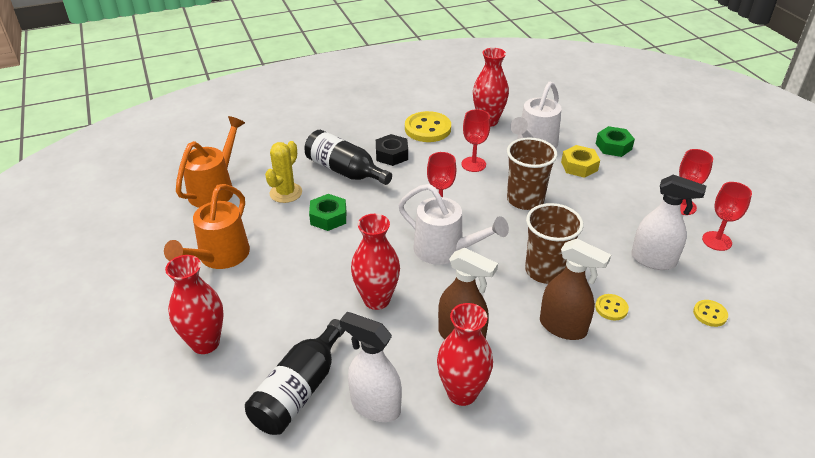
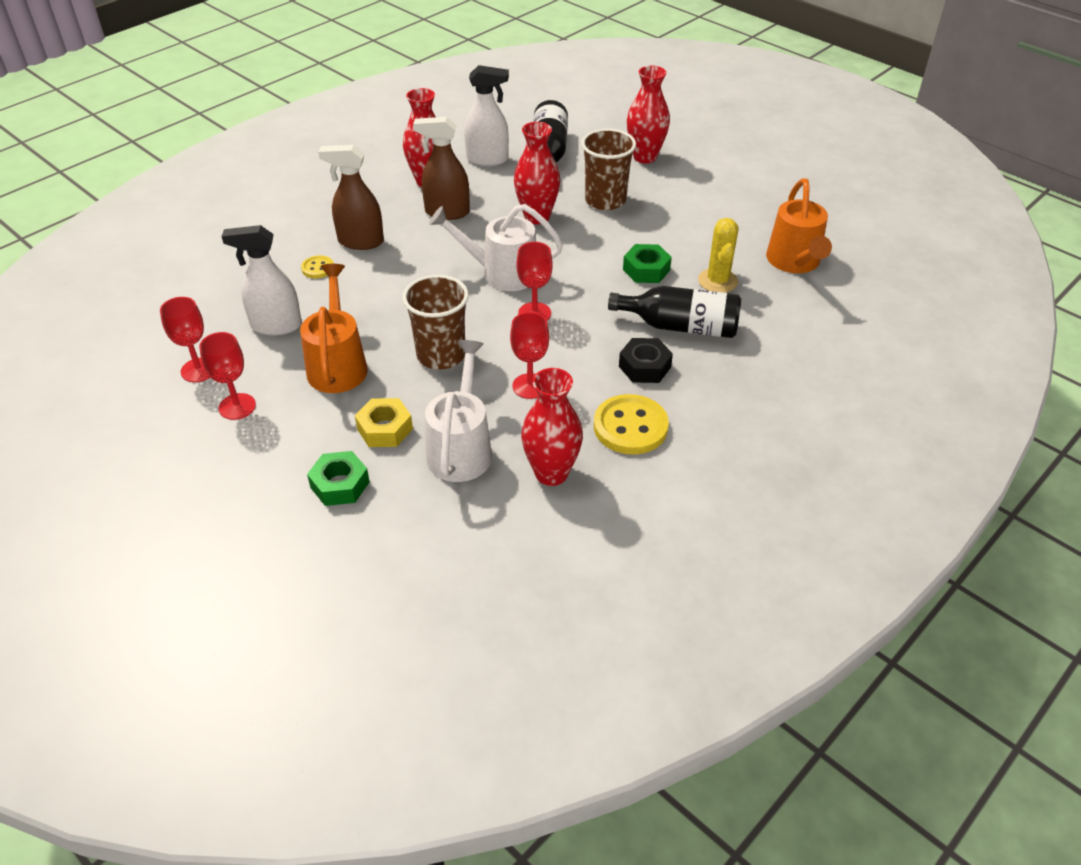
camera: 155 degrees right, 5 degrees up
(219, 257) = (707, 208): orange watering can -> orange watering can (338, 364)
(545, 270) = (390, 283): brown cup -> brown cup (605, 200)
(710, 314) = (219, 289): yellow button -> none

